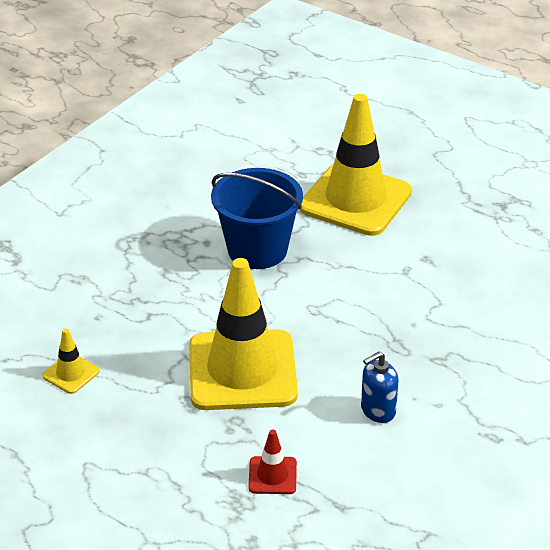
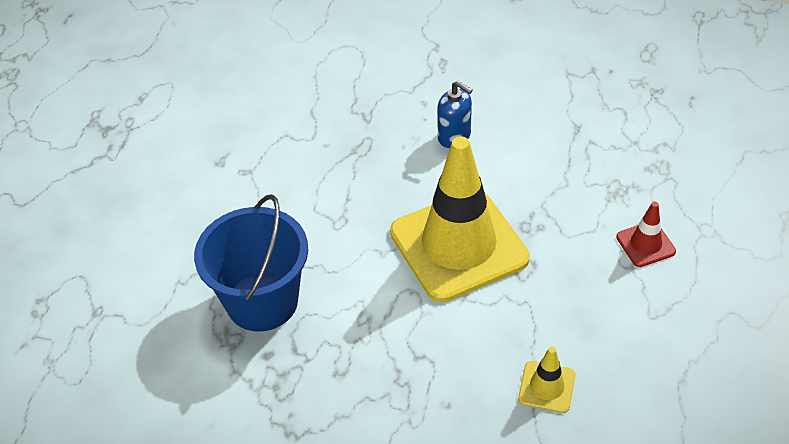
camera: 110 degrees left, 10 degrees up
(272, 475) = (574, 179): red traffic cone -> red traffic cone (645, 244)
(355, 200) = (135, 246): yellow traffic cone -> none

